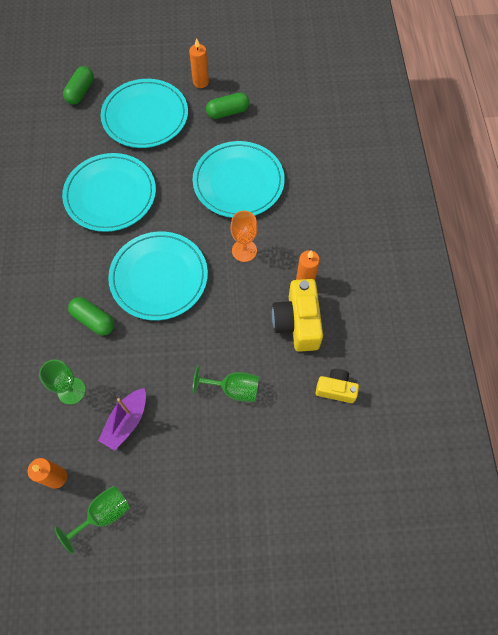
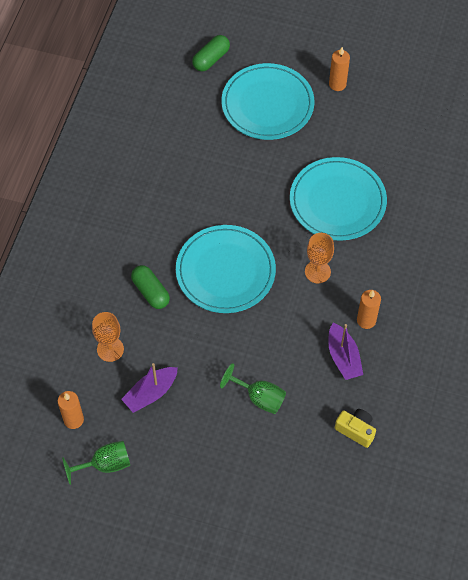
camera: 20 degrees right, 5 degrees down
(71, 391) = (110, 349): green goblet -> orange goblet
(110, 195) = (206, 175): turquoise plate -> none
(228, 112) = (354, 125): green capsule -> none
(297, 323) = (343, 357): yellow camera -> purple boat

